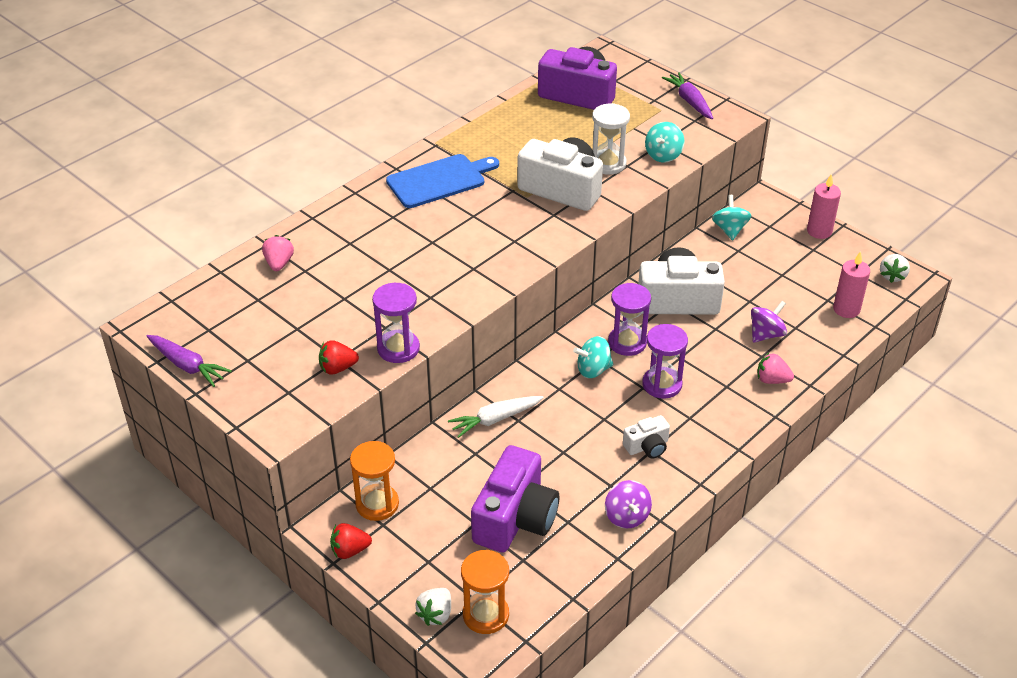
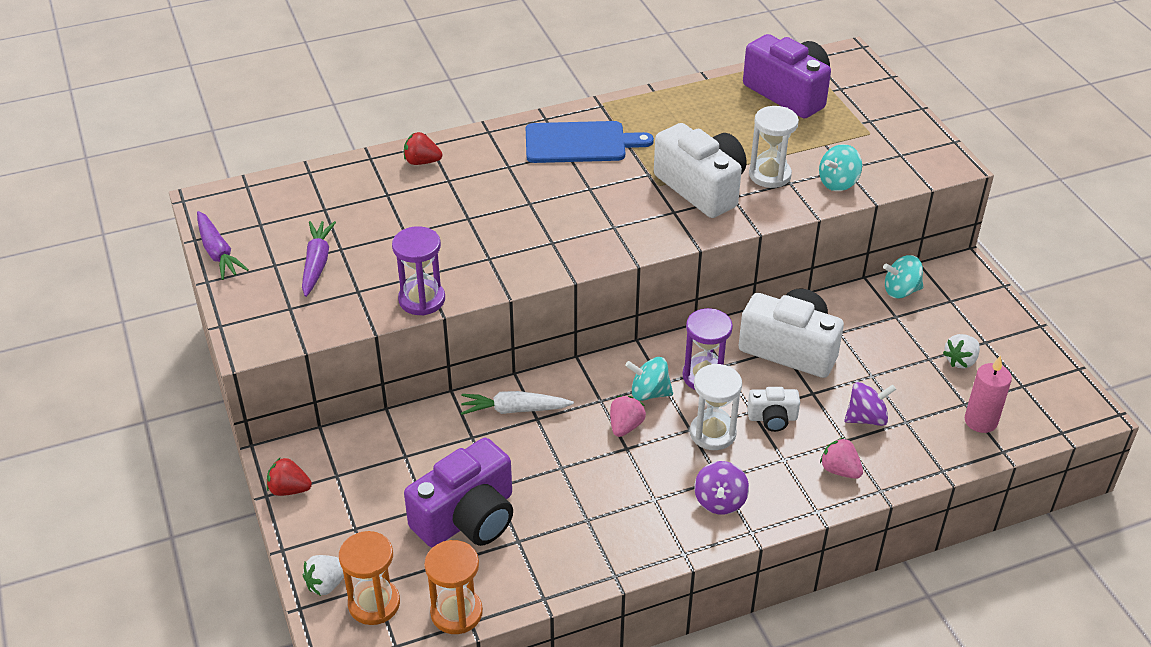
camera: 25 degrees right, 0 degrees up
(279, 263) = (368, 180): pink strawberry -> pink strawberry (625, 426)
(337, 368) = (351, 300): red strawberry -> red strawberry (422, 162)
(377, 504) = (344, 453): orange hourglass -> orange hourglass (456, 613)
(626, 516) = (582, 558): purple spinning top -> purple spinning top (720, 501)
(647, 446) = (653, 493): white camera -> white camera (772, 418)
(662, 384) = (712, 433): purple hourglass -> white hourglass
(689, 101) = (909, 133): purple carrot -> purple carrot (317, 263)
(729, 229) = (901, 291): turquoise spinning top -> turquoise spinning top turned 120 degrees counterclockwise
(819, 231) = (1006, 324): pink candle -> none
(892, 276) = (1063, 401): white strawberry -> white strawberry (960, 361)

